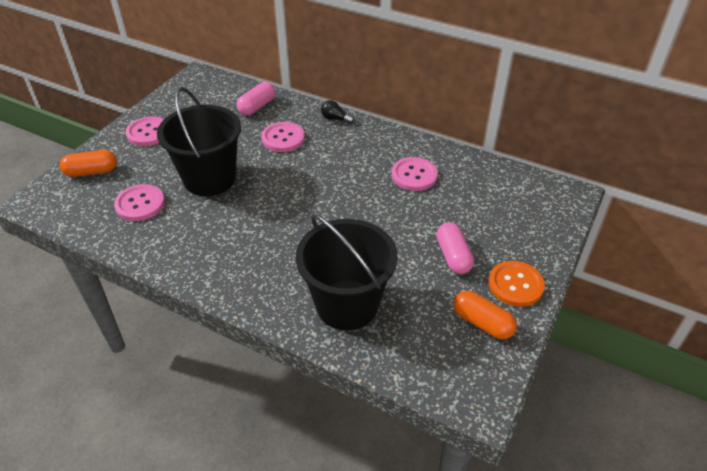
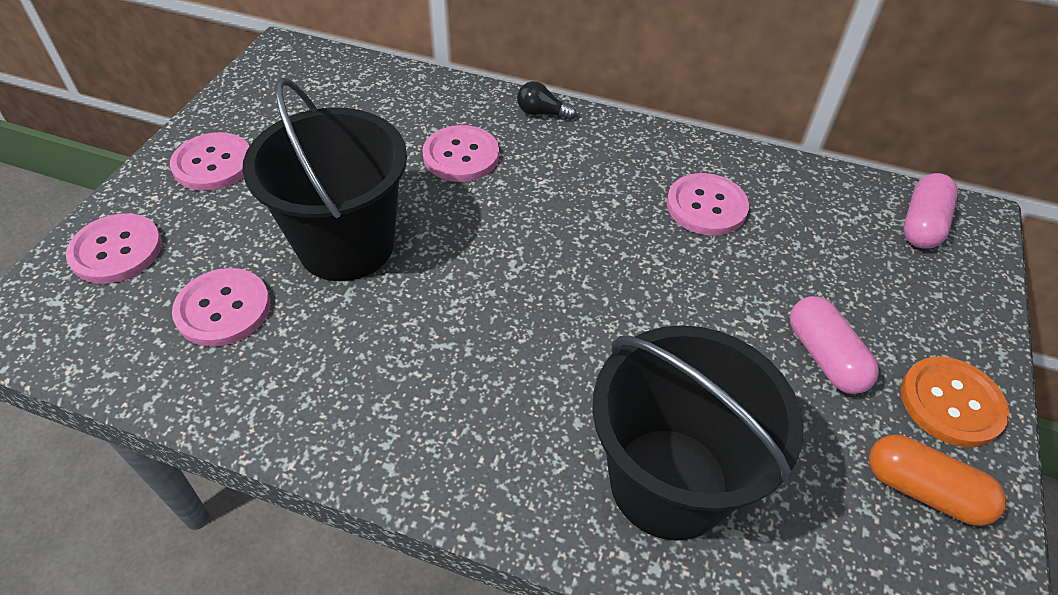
camera: 10 degrees left, 5 degrees up
(91, 171) = (116, 250): orange capsule -> pink button
(257, 107) = (401, 101): pink capsule -> pink capsule (922, 224)

